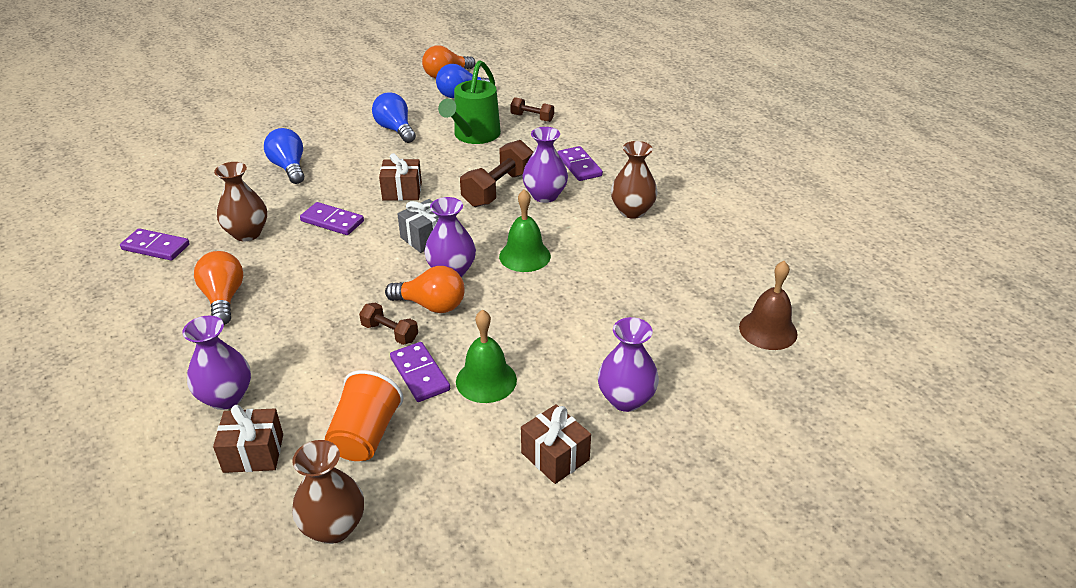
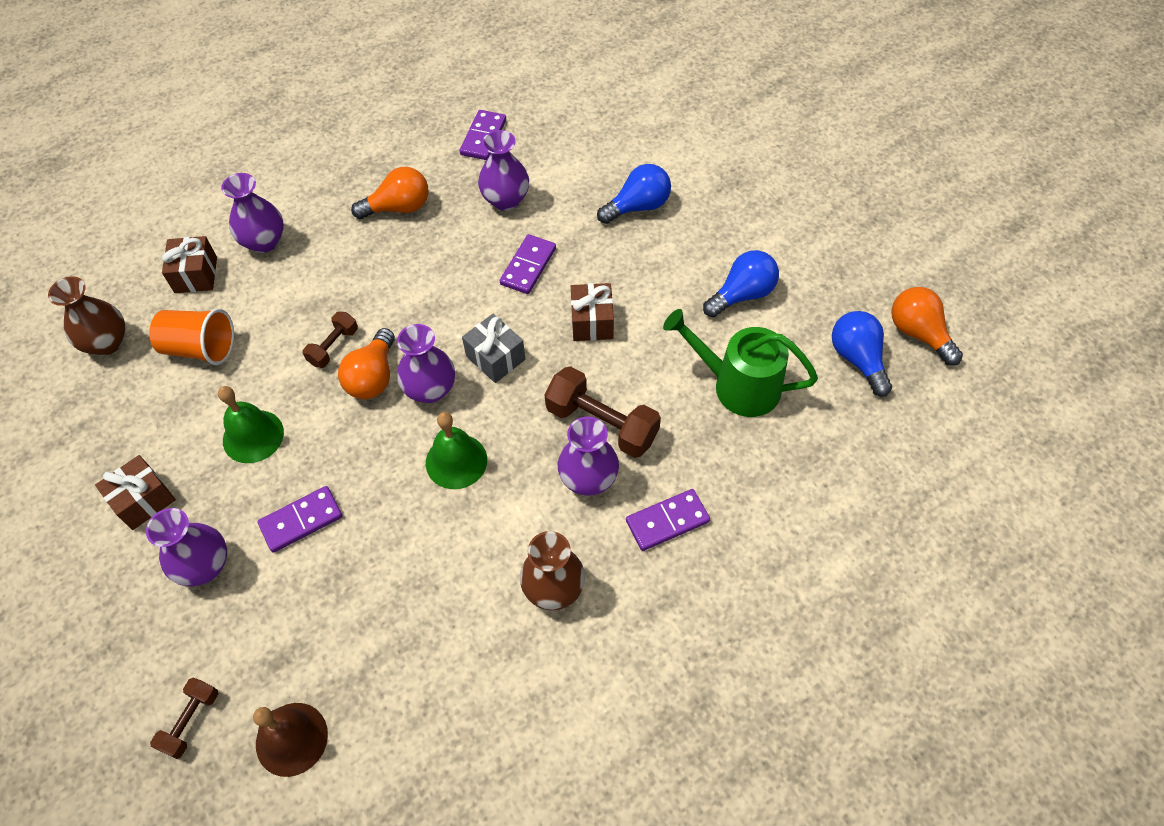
camera: 90 degrees right, 20 degrees up
(247, 233) = (505, 200): brown vase -> purple vase
(419, 374) = (270, 379): purple domino -> purple domino (301, 520)
(532, 118) = (801, 455): brown dumbbell -> brown dumbbell (191, 721)

